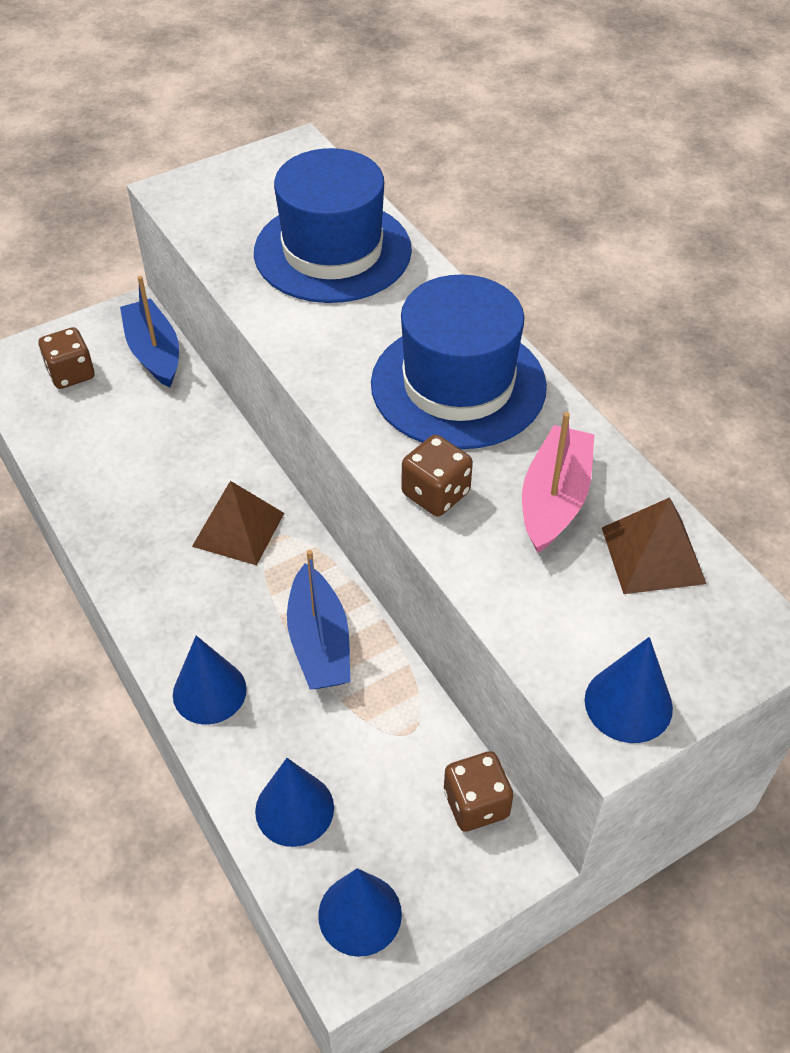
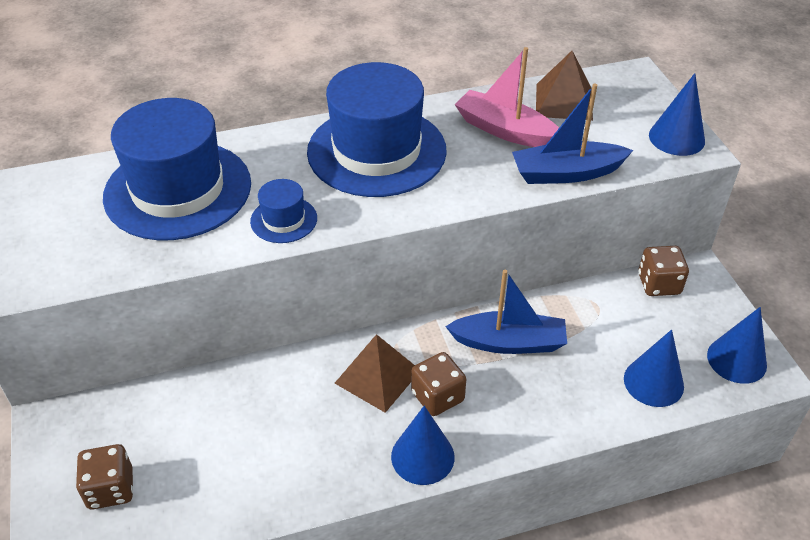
camera: 75 degrees left, 5 degrees down
(154, 352) = (121, 411): blue boat -> blue boat (566, 173)
(209, 691) = (541, 420): blue cone -> blue cone (422, 456)
(312, 338) = (284, 220): none -> blue hat
(435, 493) = (483, 183): brown dice -> brown dice (437, 397)

